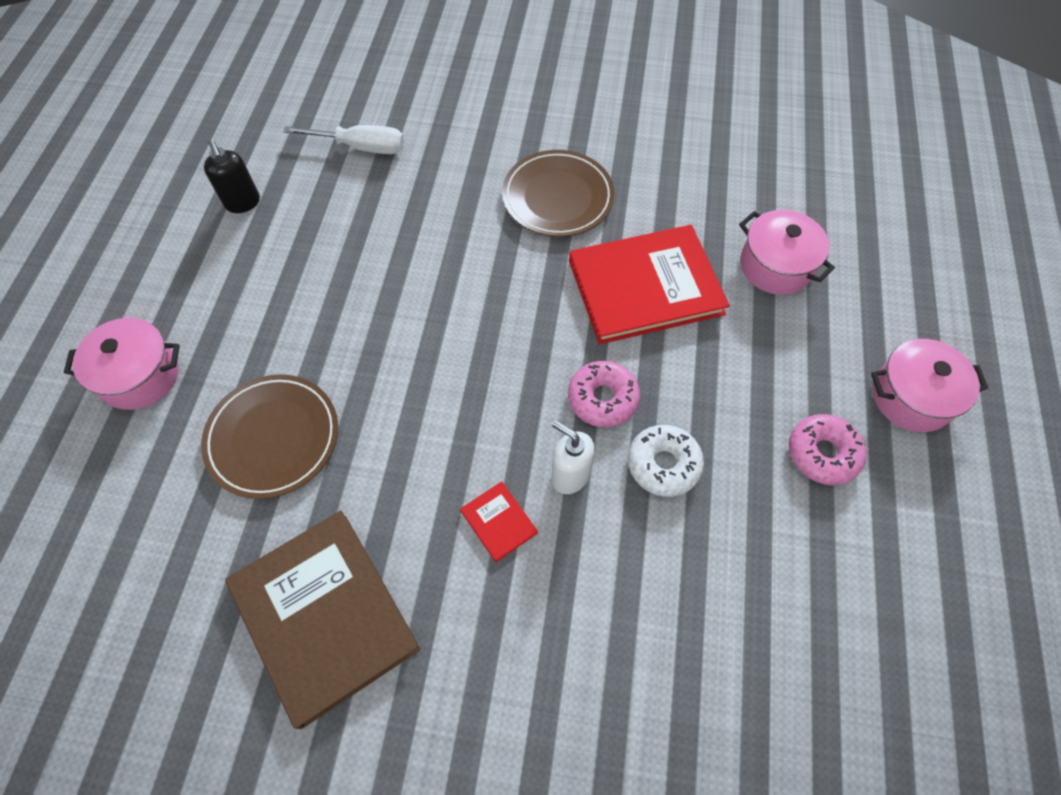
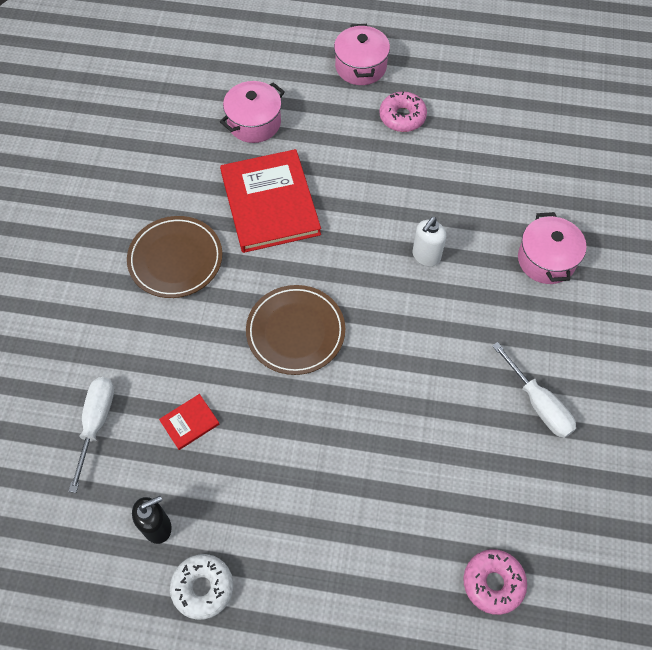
camera: 90 degrees left, 0 degrees up
(140, 376) = (352, 583): pink pot -> pink pot (546, 260)
(273, 438) = (407, 458): brown plate -> brown plate (295, 332)
(324, 616) = (538, 403): brown book -> white screwdriver
(499, 522) = (462, 298): red book -> red book (189, 422)
(602, 399) = (366, 234): pink donut -> pink donut (493, 583)
(663, 464) = (414, 202): white donut -> white donut (203, 588)

